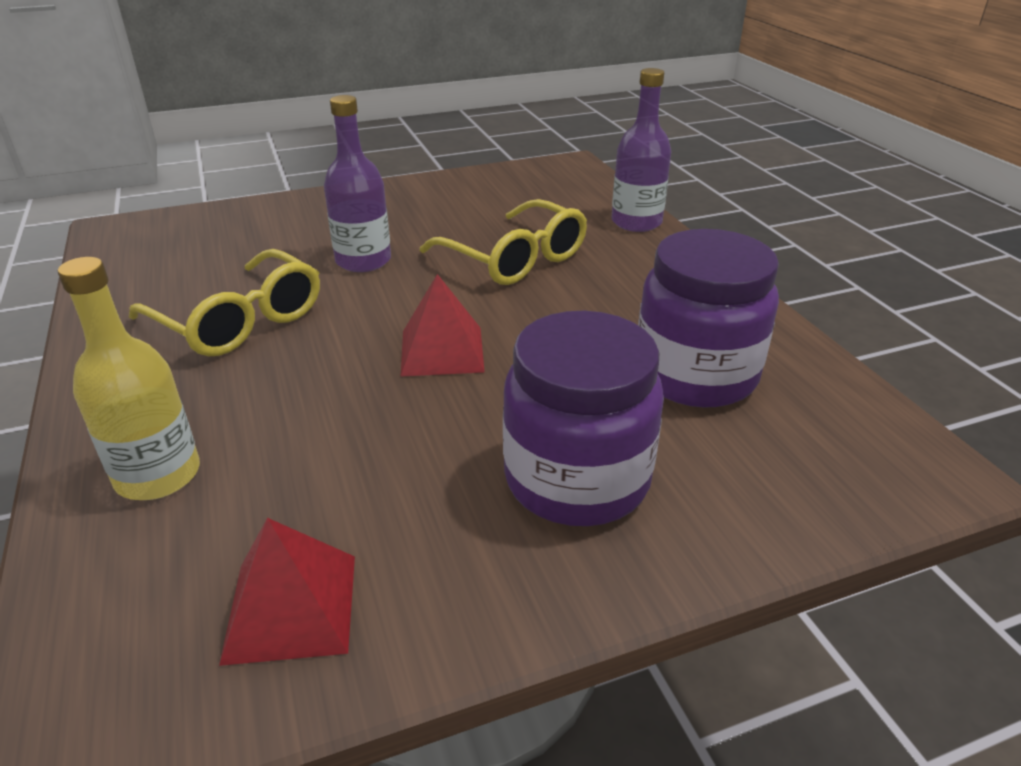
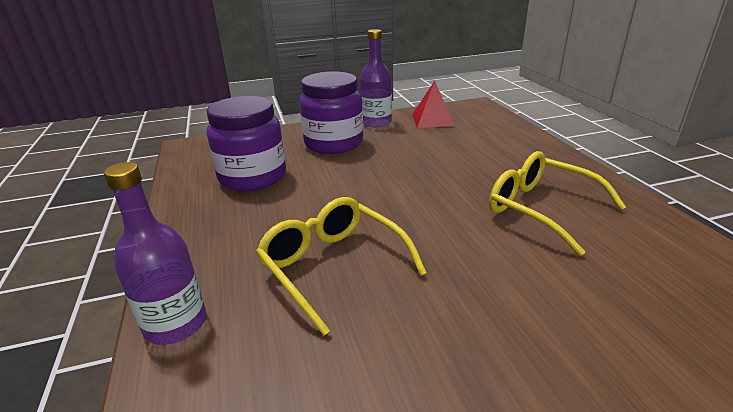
camera: 175 degrees left, 5 degrees down
(158, 475) = (509, 144): yellow bottle -> none
(363, 261) = (479, 266): purple bottle -> purple bottle (376, 122)
(442, 350) = (394, 189): red pyramid -> none

